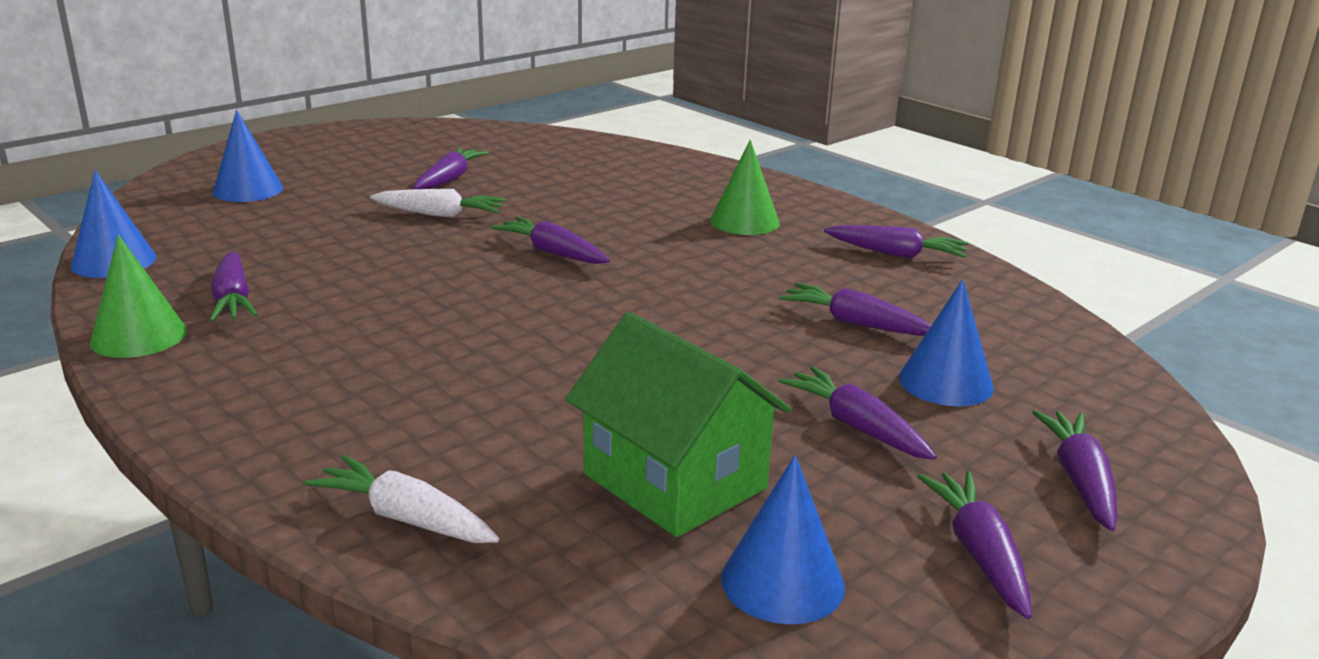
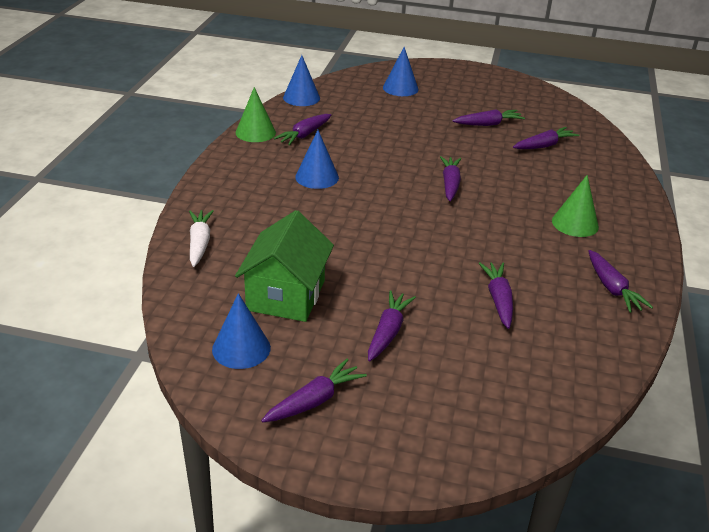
camera: 55 degrees right, 10 degrees up
(440, 215) = (446, 140): white carrot -> none
(945, 382) = (469, 349): blue cone -> blue cone (317, 177)
(1079, 480) = (417, 421): purple carrot -> purple carrot (544, 145)

